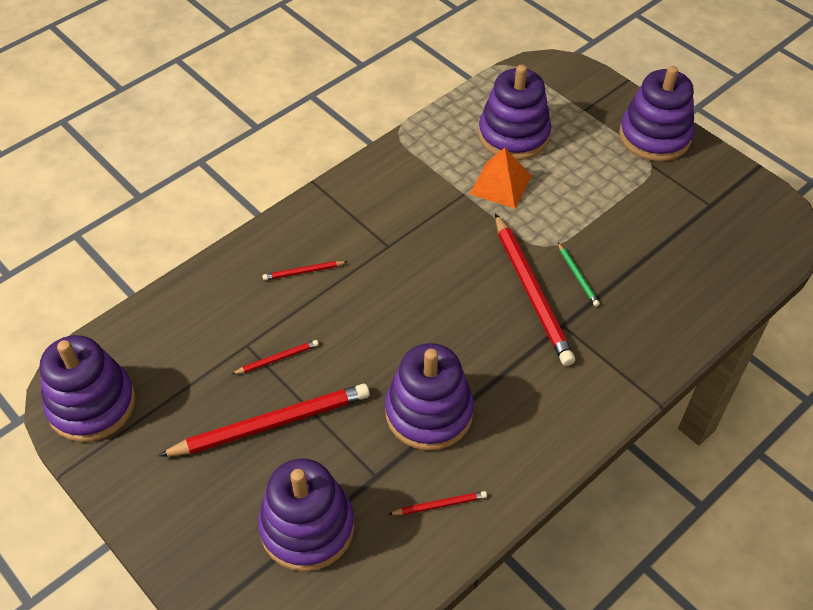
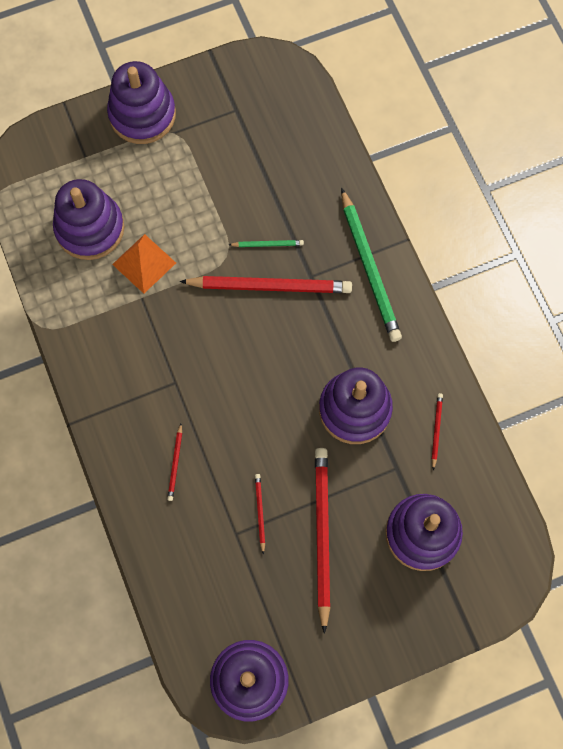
camera: 70 degrees left, 20 degrees up
(603, 376) = (369, 268): none -> green pencil

